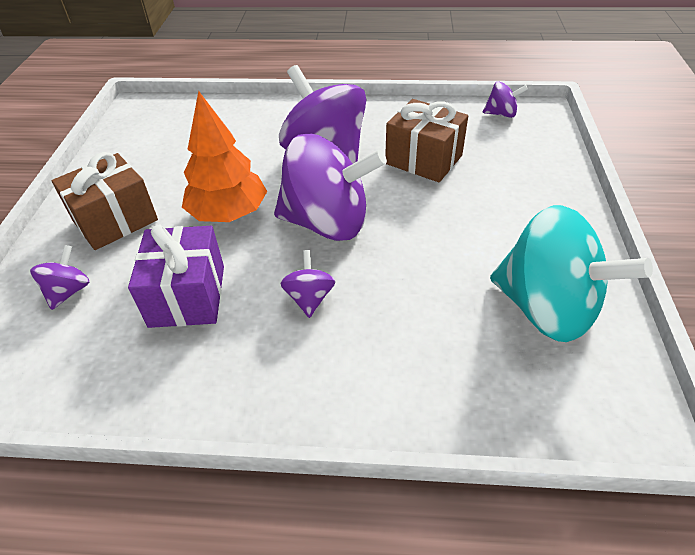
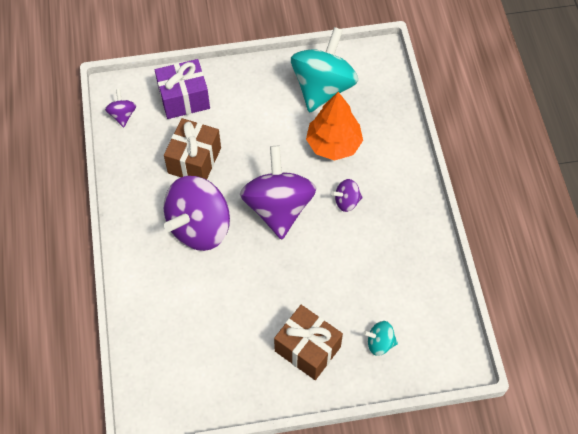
camera: 105 degrees left, 15 degrees up
(69, 291) = (379, 343): purple spinning top -> turquoise spinning top
(187, 296) = (363, 269): purple gift -> purple gift (184, 99)
(228, 213) = (283, 273): orange tree -> orange tree (333, 144)

